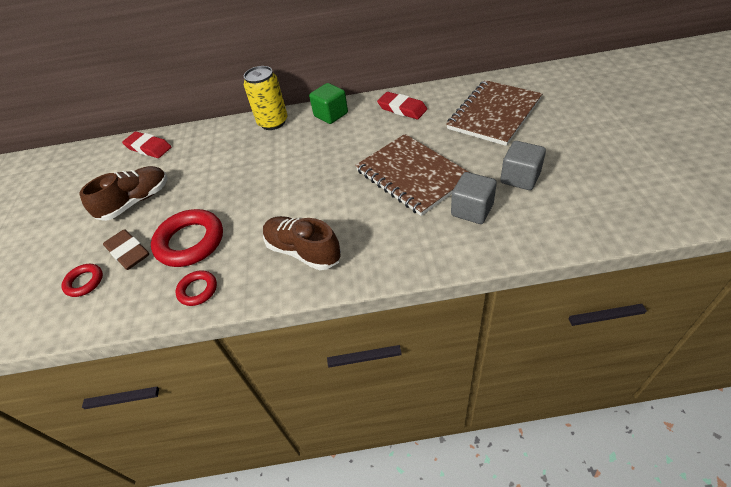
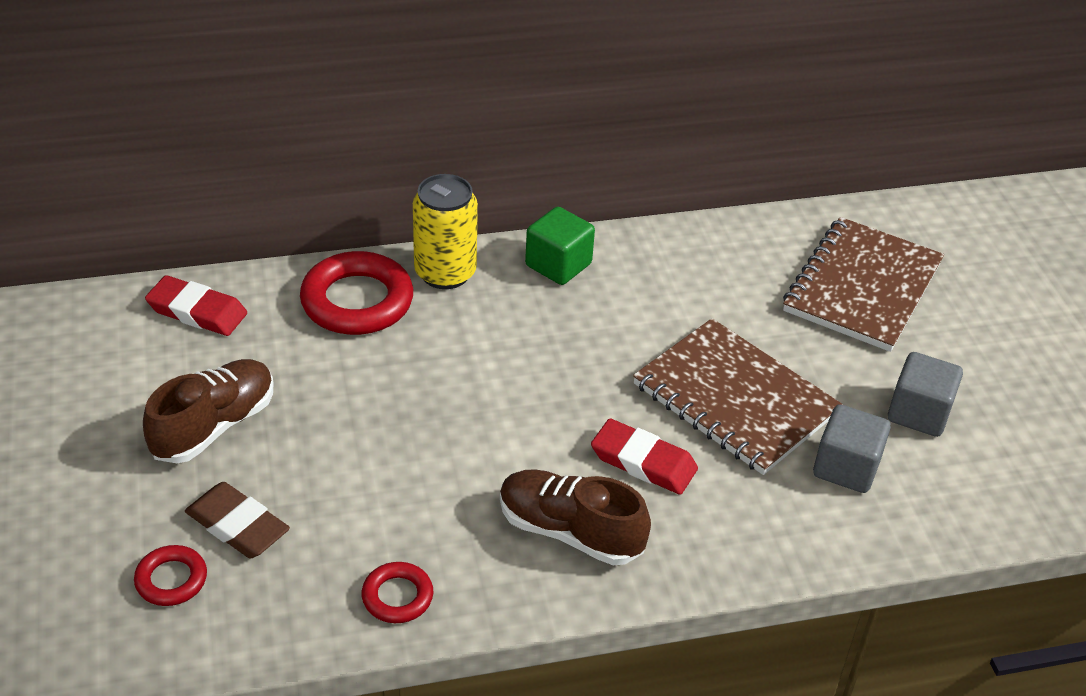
camera: 15 degrees left, 5 degrees down
(190, 242) = (353, 509): red ring -> red ring (357, 301)
(402, 109) = (693, 262): red eraser -> red eraser (643, 462)

